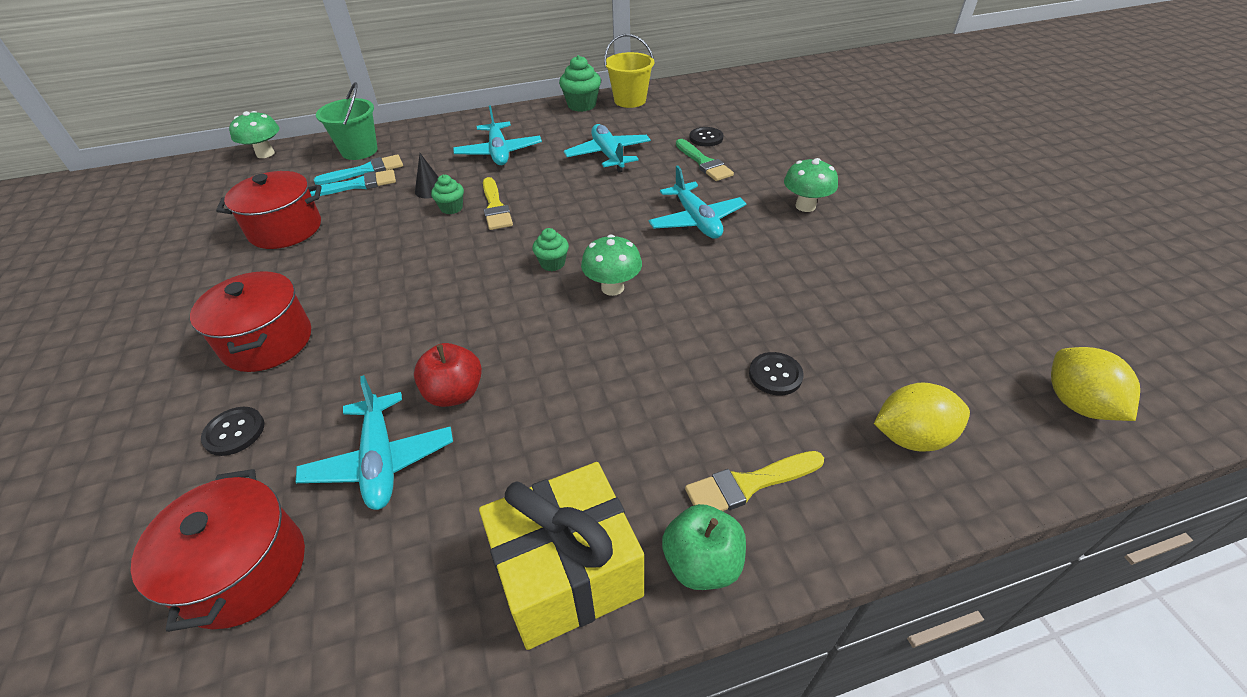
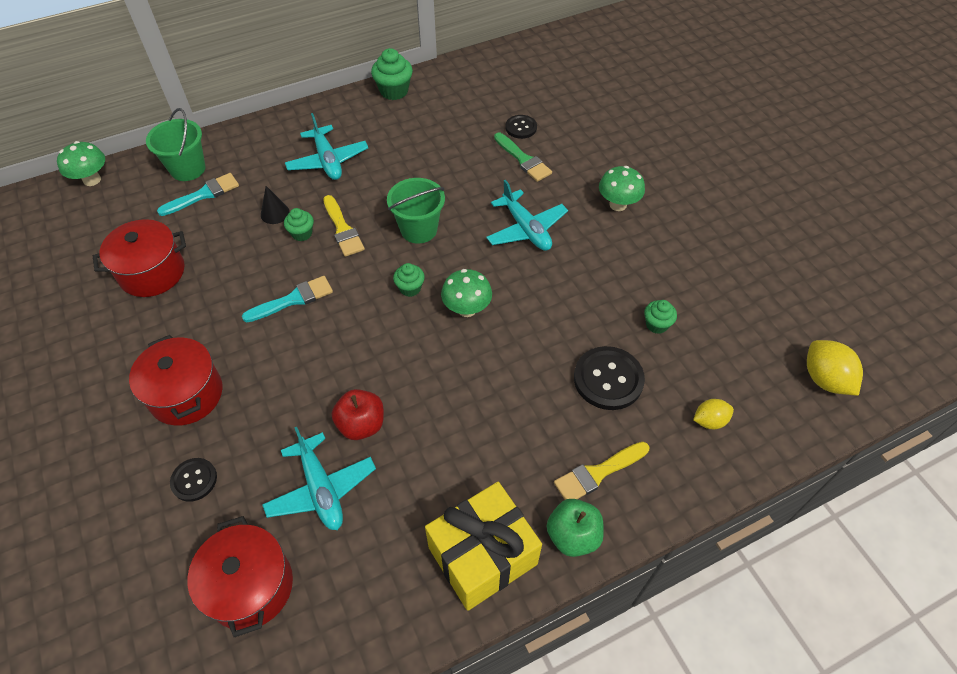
camera: 10 degrees left, 10 degrees up
(357, 185) = (201, 213): turquoise brush -> turquoise brush (293, 300)
(576, 213) = (419, 229): none -> green bucket
(608, 155) = (433, 156): turquoise plane -> none
(630, 100) = (440, 81): yellow bucket -> none
(775, 375) = (608, 379): black button -> black button, size x1.70
(843, 322) = (656, 325): none -> green cupcake
(911, 437) = (709, 421): yellow lemon -> yellow lemon, size x0.62

